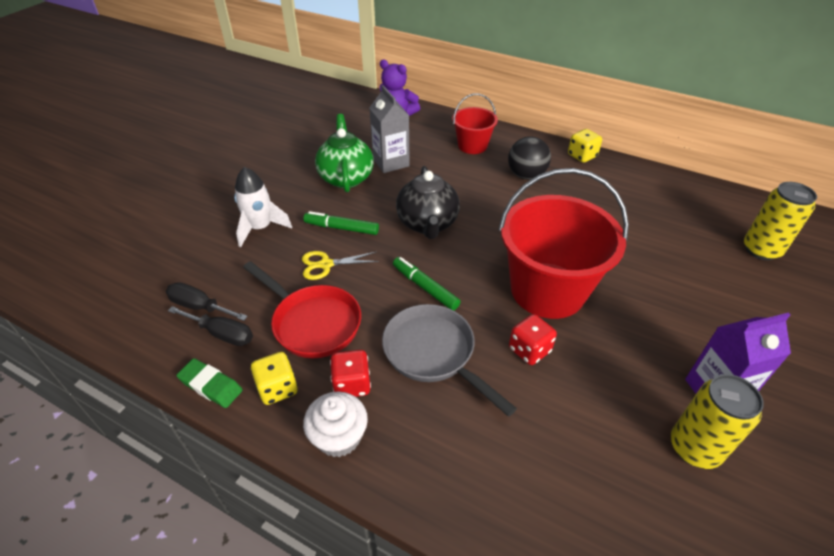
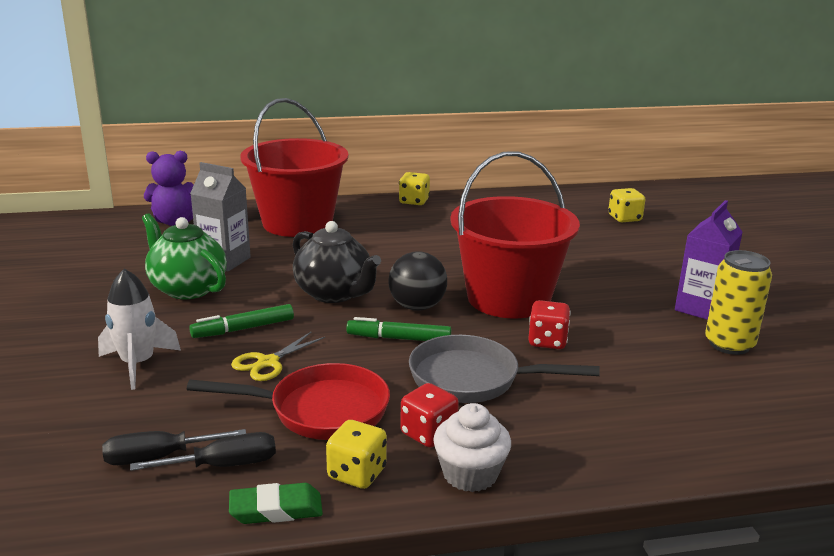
camera: 40 degrees left, 20 degrees down
(472, 146) = (297, 223): red bucket -> red bucket, size x1.90
(526, 175) = (382, 229): black ball -> black ball (417, 307)
(761, 250) = (624, 218): yellow can -> yellow dice

